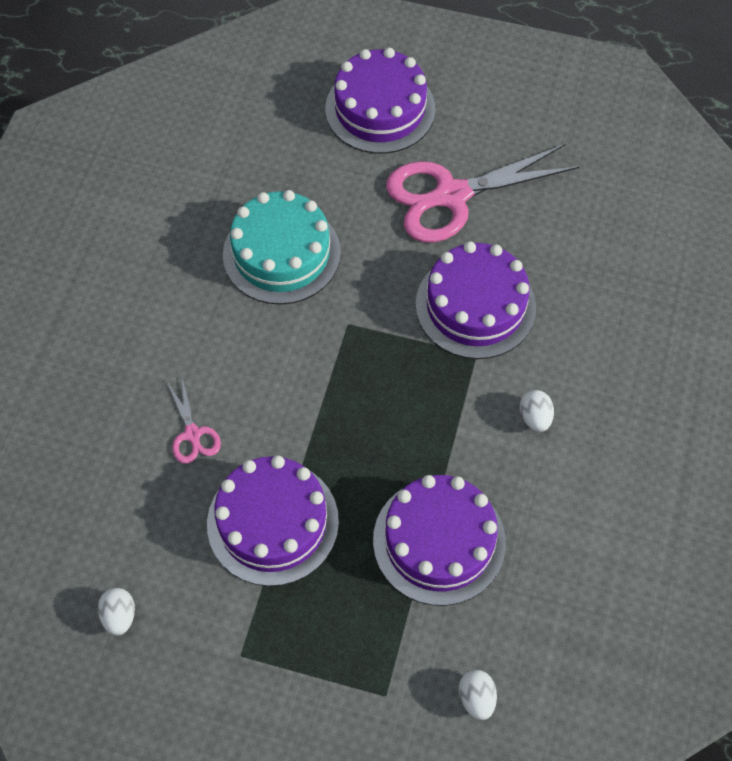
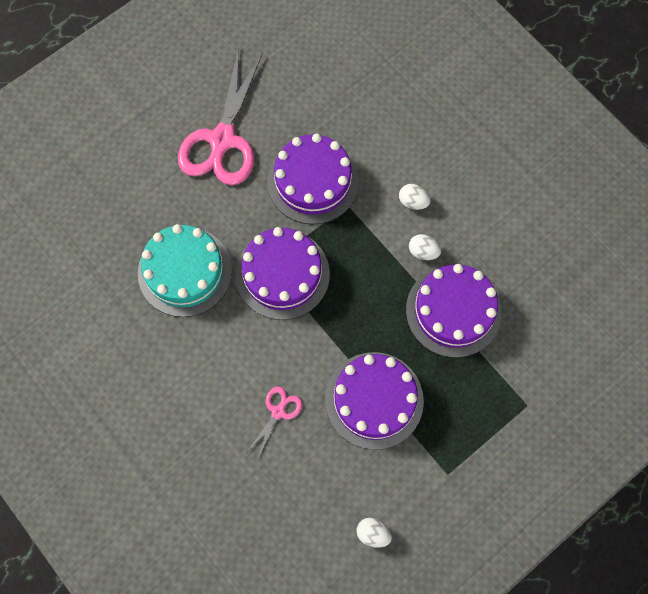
camera: 55 degrees left, 10 degrees up
(193, 434) = (278, 411): pink scissors -> pink scissors turned 75 degrees counterclockwise
(380, 109) = (120, 136): purple cake -> purple cake (282, 274)
(476, 698) = (561, 356): white egg -> white egg (423, 251)

